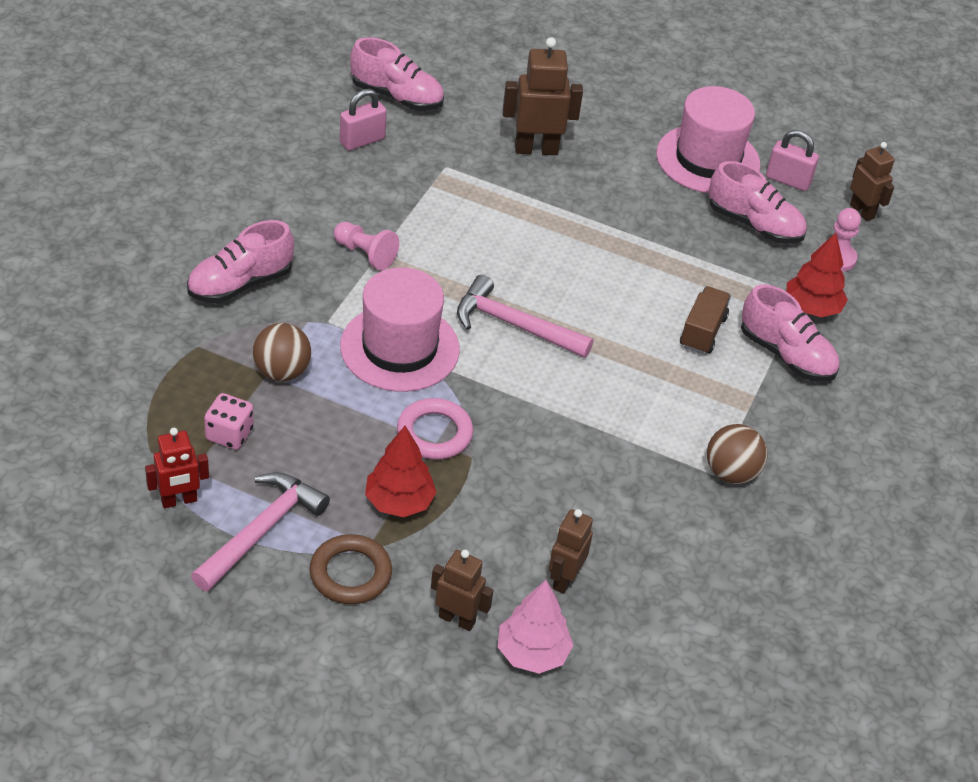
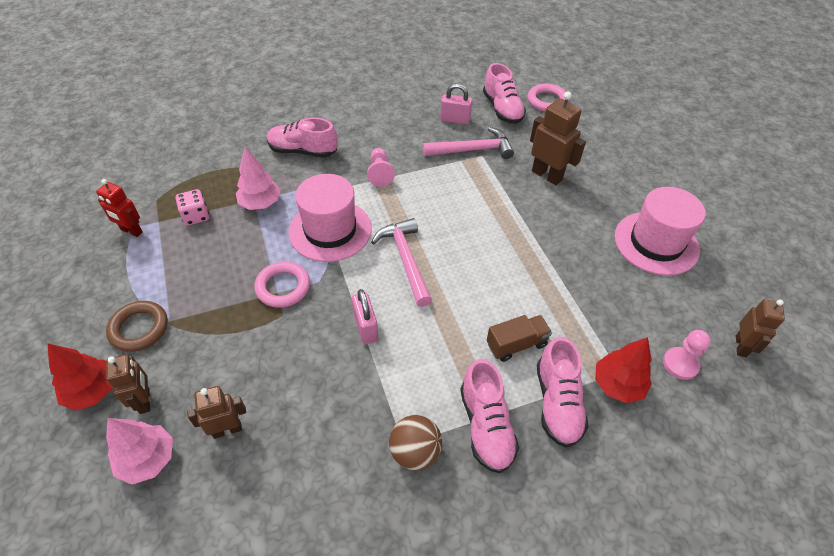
camera: 50 degrees right, 5 degrees up
(261, 531) = (138, 273): pink hammer -> pink hammer (472, 150)
(282, 372) = (260, 203): brown ball -> pink tree
(399, 502) = (214, 310): red tree -> red tree (92, 391)
(432, 58) = (547, 101): none -> pink ring
(754, 225) = (640, 302): pink shoe -> pink shoe (486, 426)
(788, 180) = (702, 290): pink padlock -> pink padlock (366, 327)

